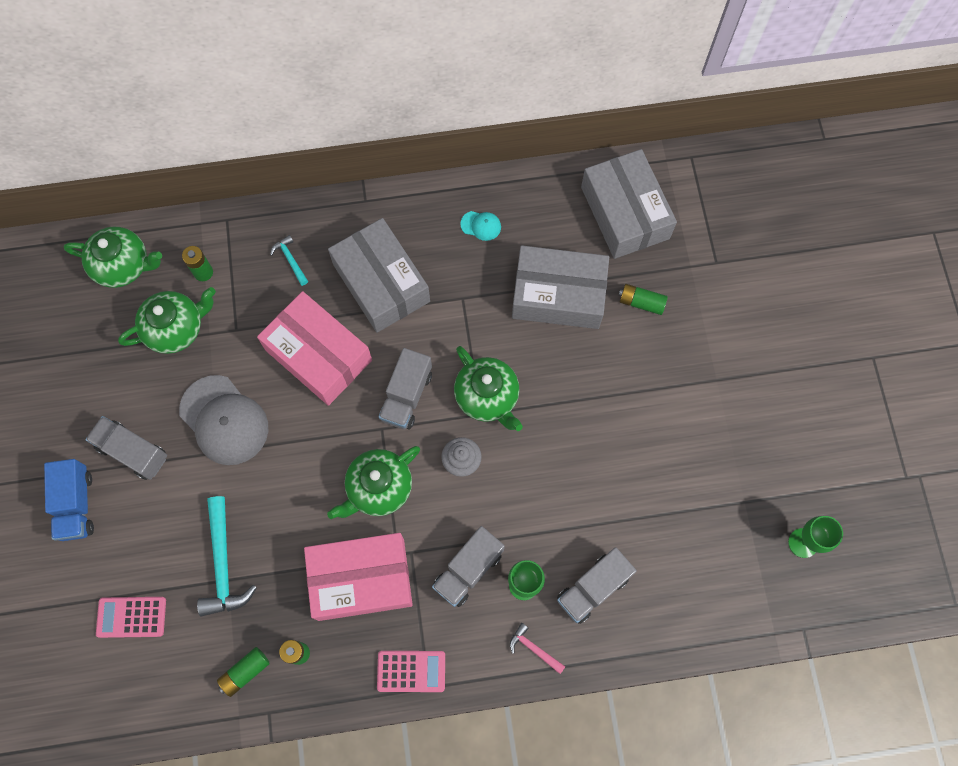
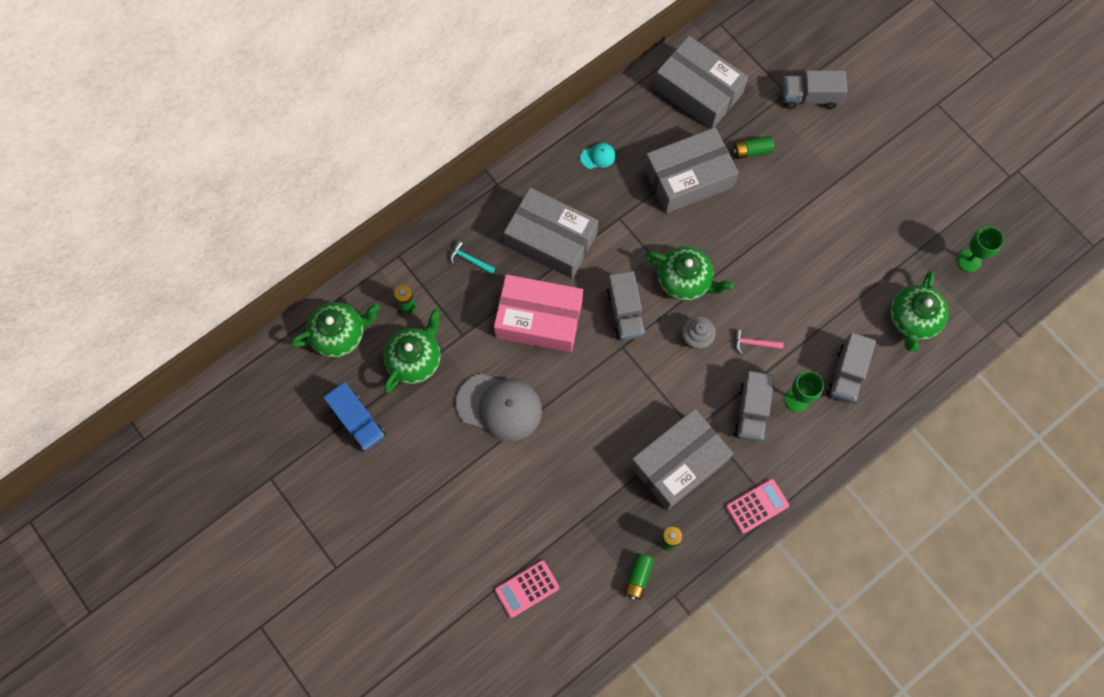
camera: 30 degrees left, 0 degrees up
(76, 505) = (427, 533): blue truck -> blue truck (358, 422)
(133, 452) = (445, 469): grey truck -> grey truck (809, 97)
(223, 564) = (570, 511): turquoise hammer -> none
(361, 579) = (679, 463): pink box -> grey box
(378, 488) = (648, 391): green teapot -> green teapot (913, 320)
(534, 648) = (832, 440): pink hammer -> pink hammer (754, 343)

